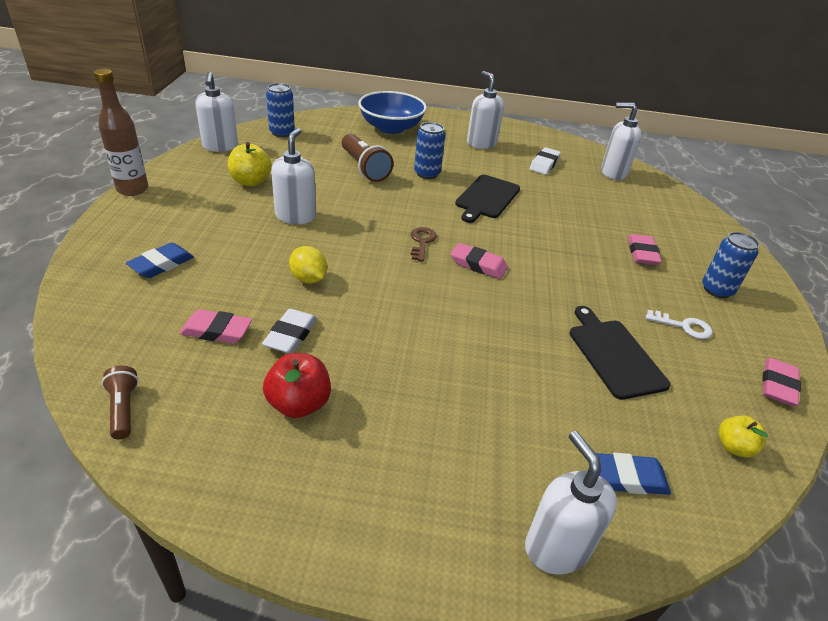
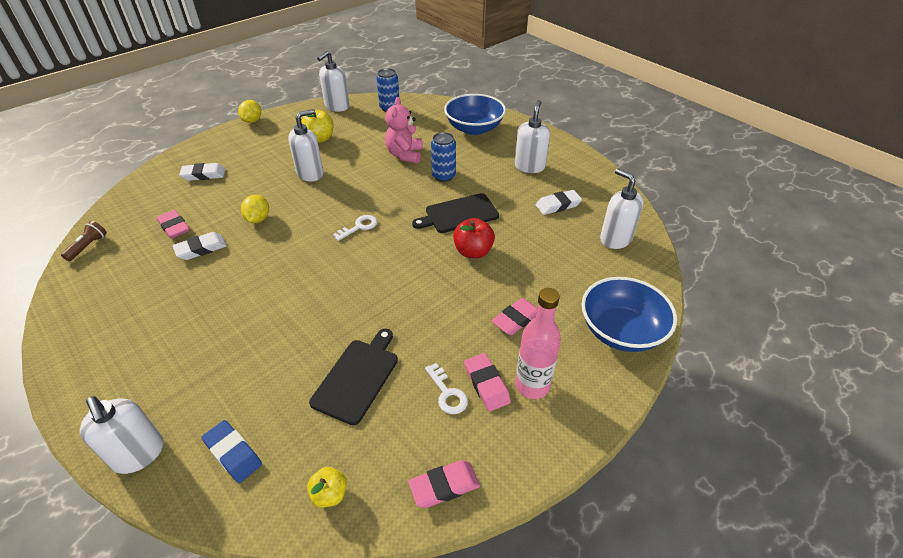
camera: 45 degrees right, 5 degrees up
(132, 189) = (252, 121): brown bottle -> yellow lemon
(161, 264) = (203, 175): blue eraser -> white eraser
(299, 404) = (150, 290): red apple -> red apple (473, 251)
(364, 168) = (405, 155): brown flashlight -> pink teddy bear
(422, 242) = (359, 227): brown key -> white key
(478, 265) = (370, 261): pink eraser -> pink eraser (486, 384)
(556, 548) = (138, 454): white soap dispenser -> white soap dispenser turned 120 degrees clockwise
(704, 229) = (621, 331): none -> blue bowl
(717, 290) = (532, 385): blue can -> pink bottle

